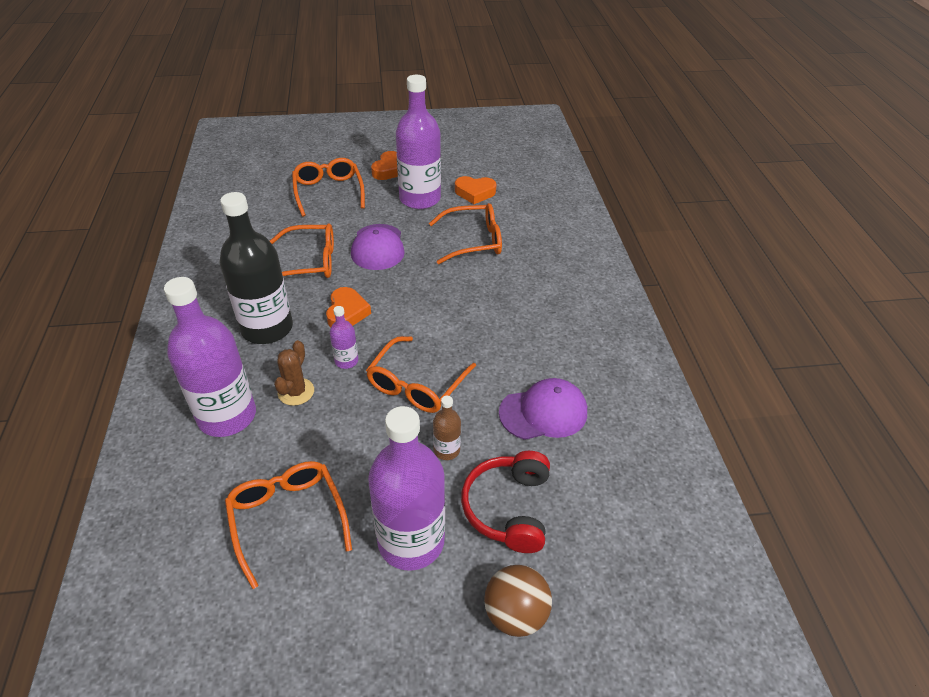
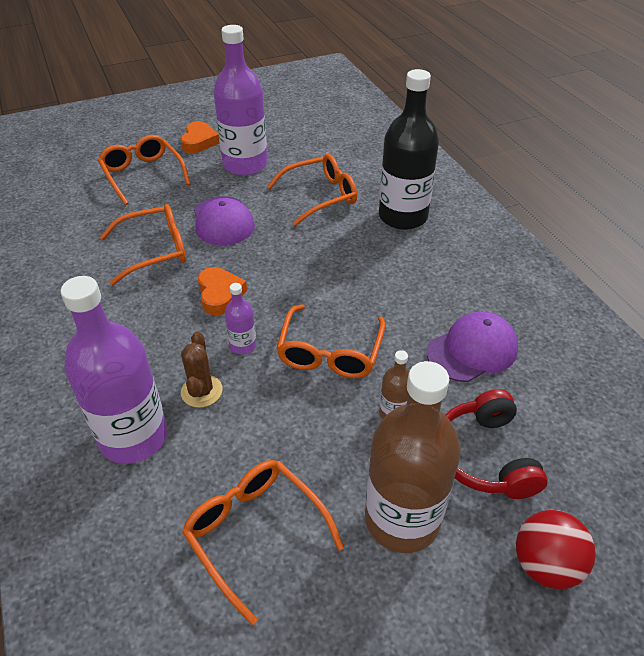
camera: 15 degrees left, 0 degrees up
(267, 328) = (137, 330): black bottle -> black bottle (403, 216)
(411, 541) = (402, 519): purple bottle -> brown bottle
(475, 193) = (299, 149): orange heart -> none
(515, 613) = (545, 565): brown ball -> red ball

